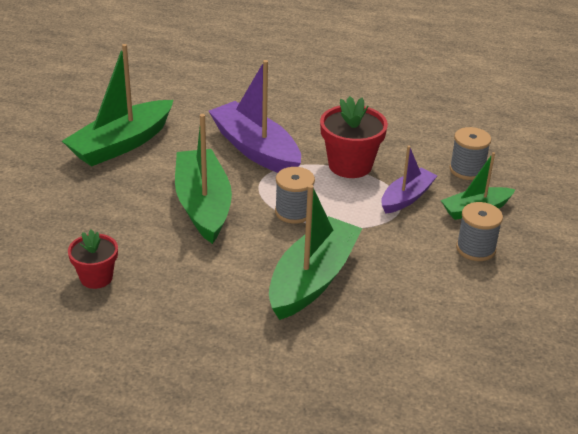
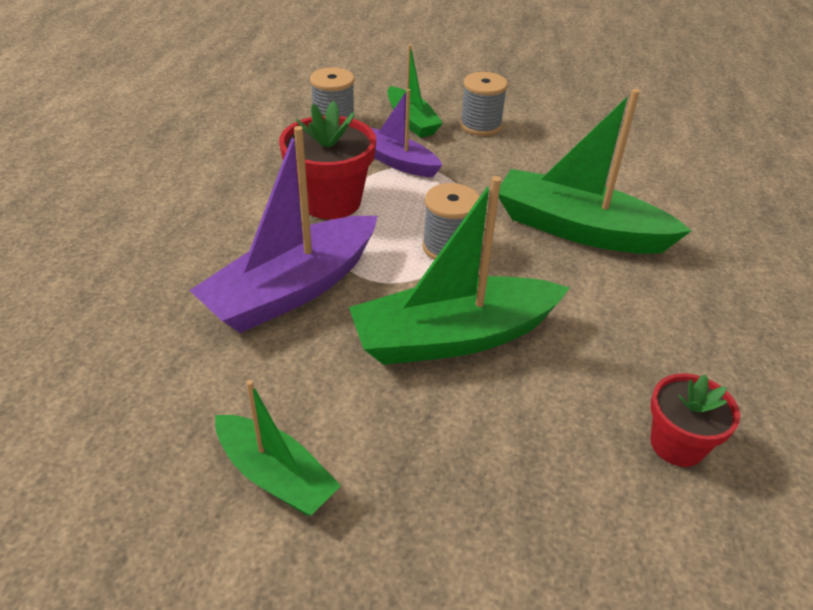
camera: 95 degrees left, 5 degrees up
(121, 144) = (276, 476): green boat -> green boat, size x0.59

